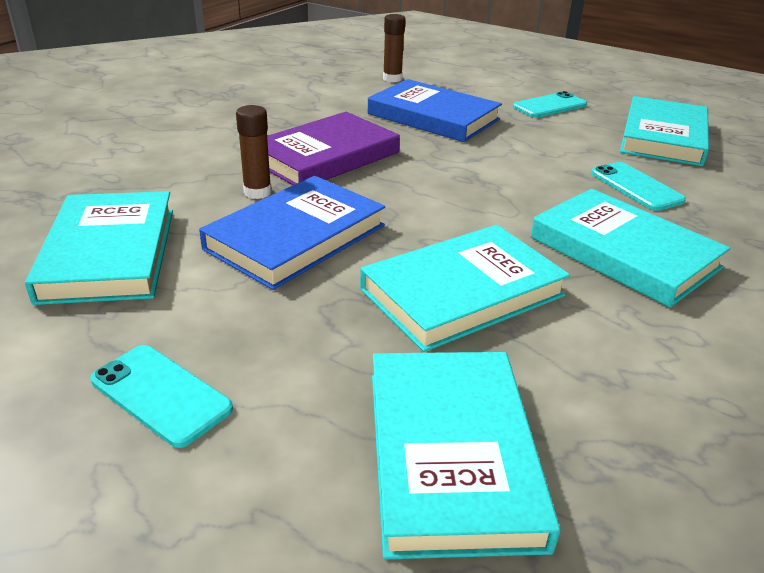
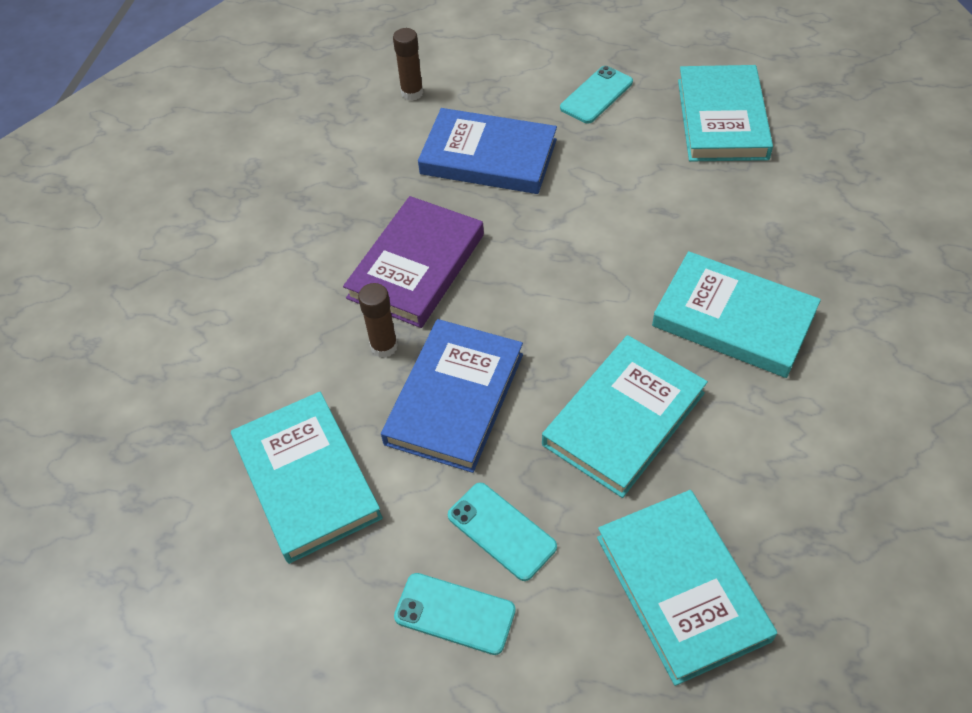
camera: 15 degrees left, 20 degrees up
(636, 187) = (719, 216): turquoise phone -> turquoise phone (501, 531)

